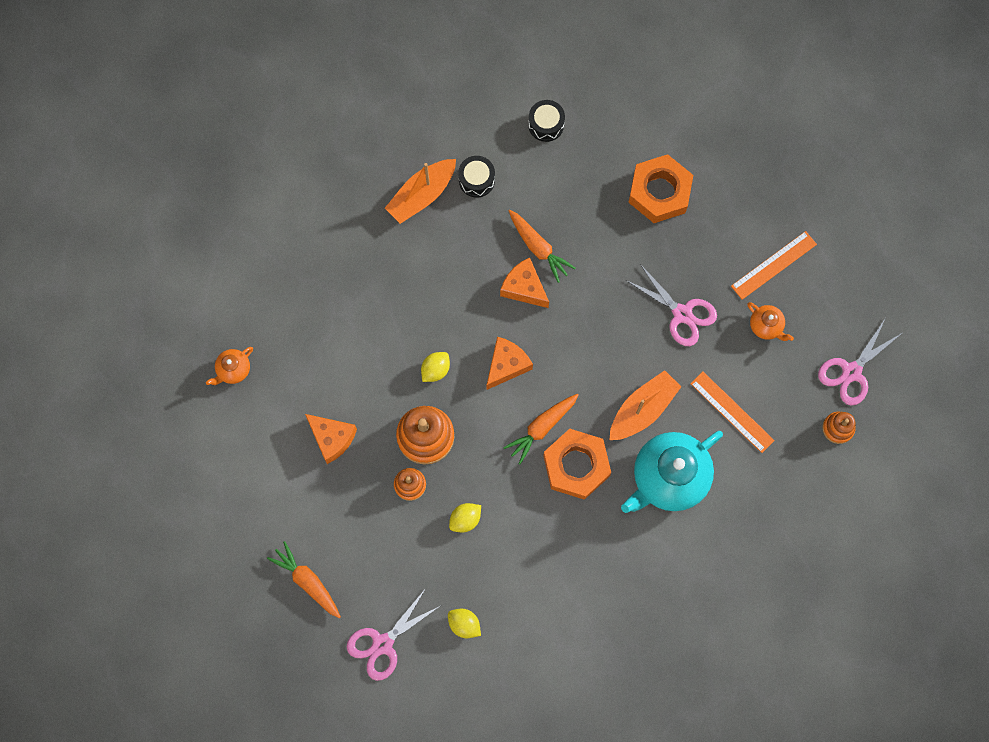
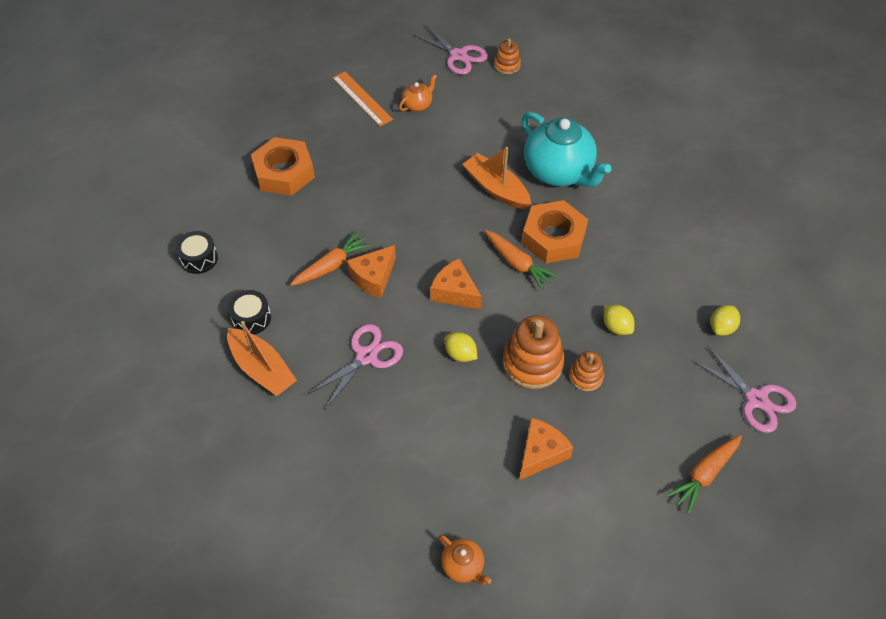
camera: 90 degrees left, 20 degrees down
(682, 314) = (404, 159): pink scissors -> pink scissors (366, 356)
(732, 412) = (496, 129): orange ruler -> none

